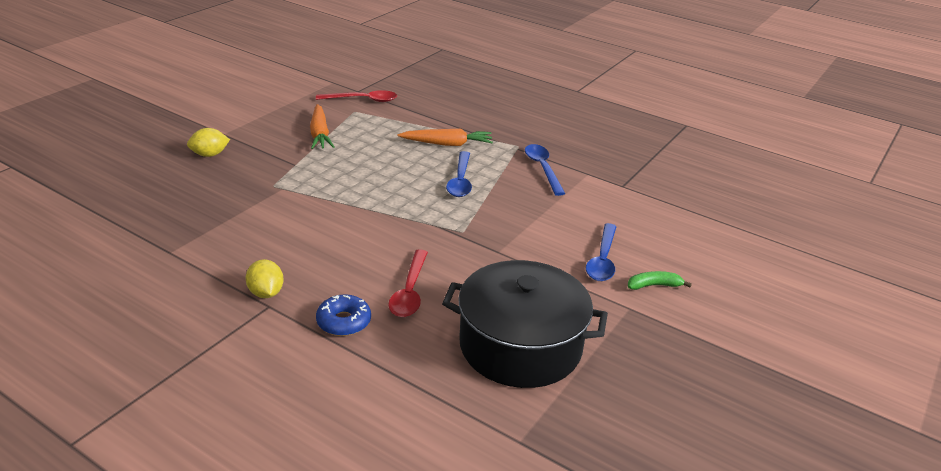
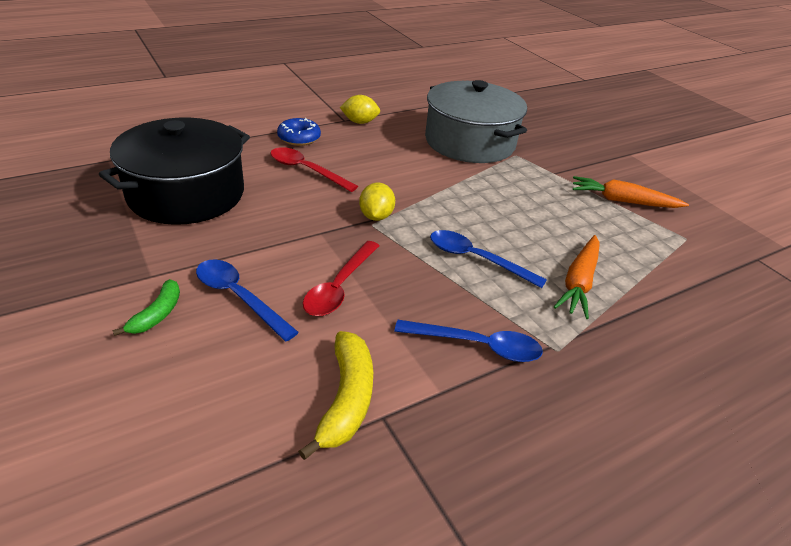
camera: 115 degrees right, 5 degrees up
(210, 155) = (586, 141): yellow lemon -> yellow lemon (376, 216)
(263, 213) = (469, 142): none -> grey pot
(362, 100) = (725, 254): red spoon -> red spoon (339, 287)
(625, 198) = (346, 398): none -> yellow banana

